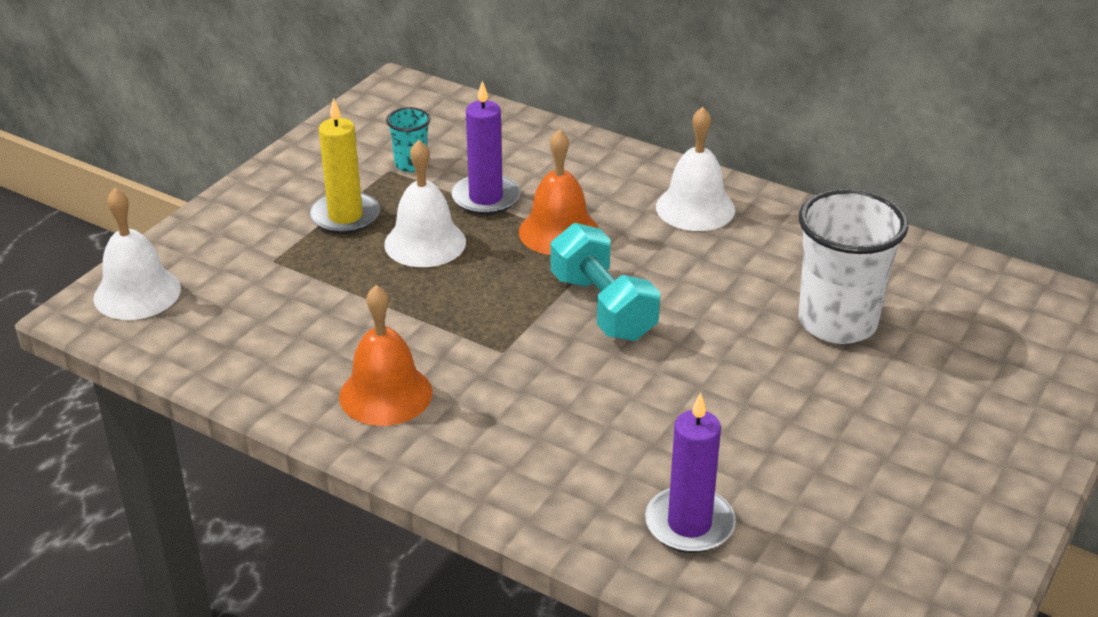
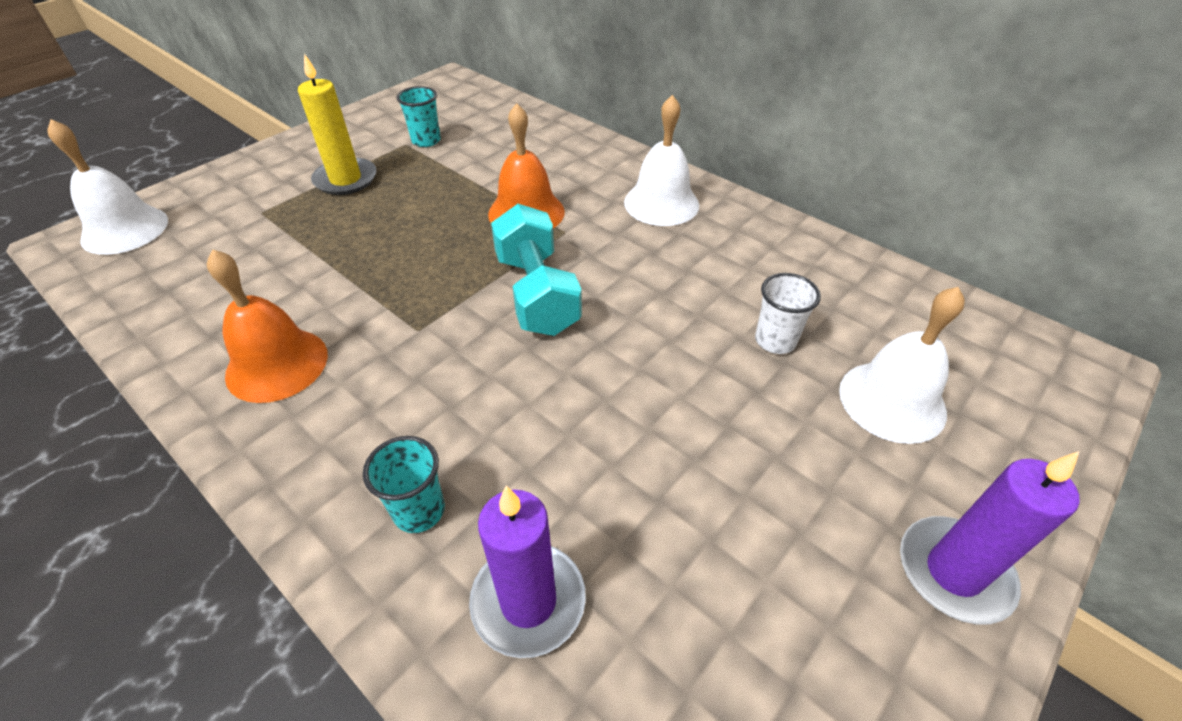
camera: 10 degrees right, 10 degrees up
(425, 243) = (401, 210): white bell -> white bell (892, 401)
(486, 198) = (475, 175): purple candle -> purple candle (954, 572)
(576, 481) = (419, 511): none -> turquoise cup
(837, 323) = (775, 341): white cup -> white cup, size x0.49

